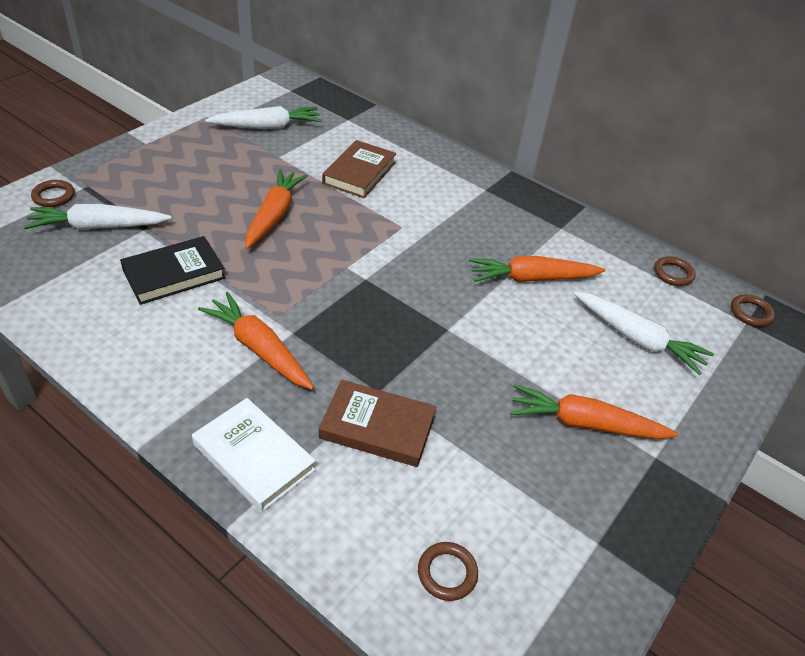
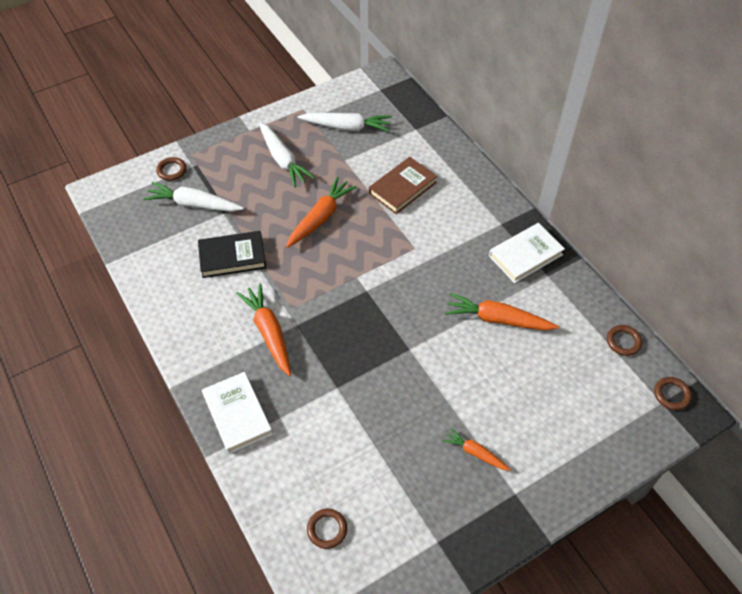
camera: 25 degrees right, 10 degrees up
(377, 427) = (325, 414): brown book -> none
(527, 213) = (525, 255): none -> white book
(585, 424) = (475, 453): orange carrot -> orange carrot, size x0.58
(637, 339) = (556, 394): white carrot -> white carrot (283, 160)

